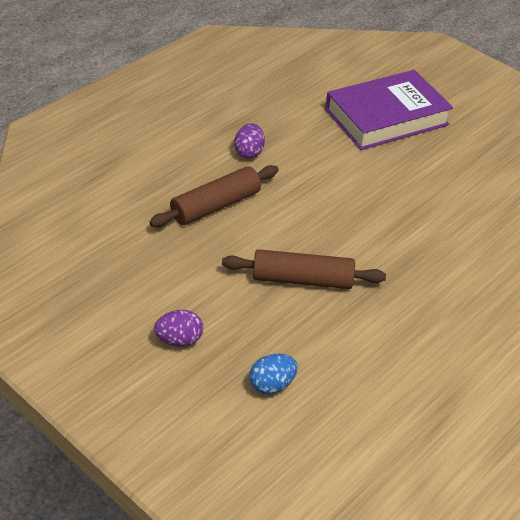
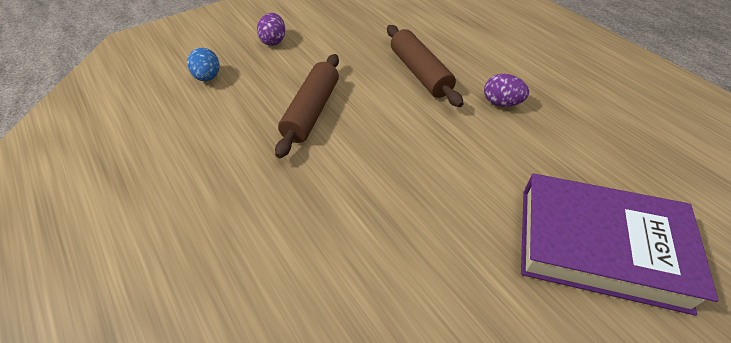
camera: 105 degrees right, 5 degrees up
(386, 117) = (600, 246): purple book -> purple book turned 60 degrees counterclockwise

